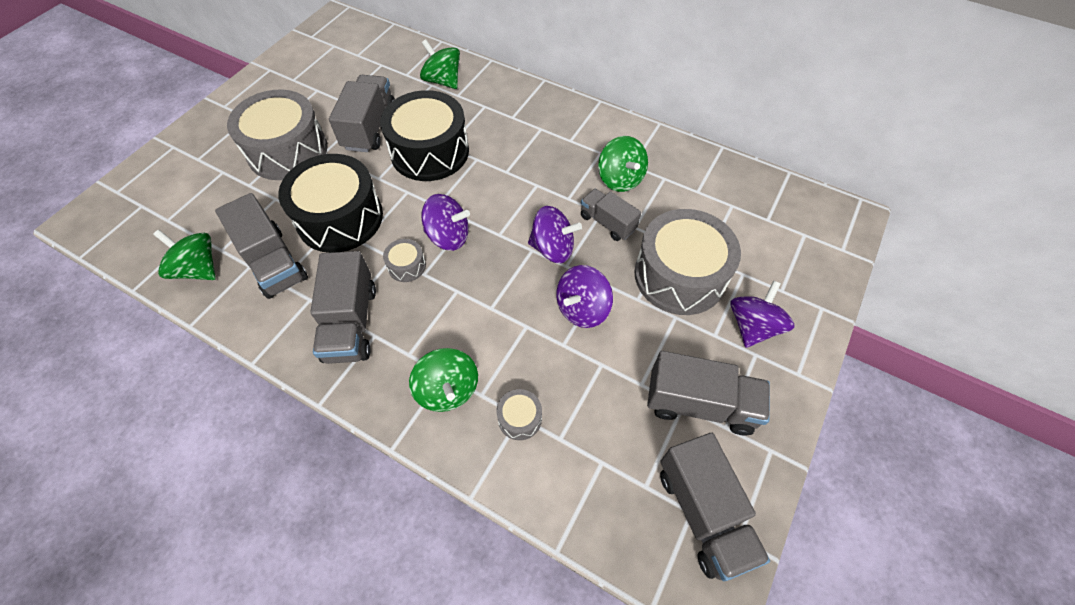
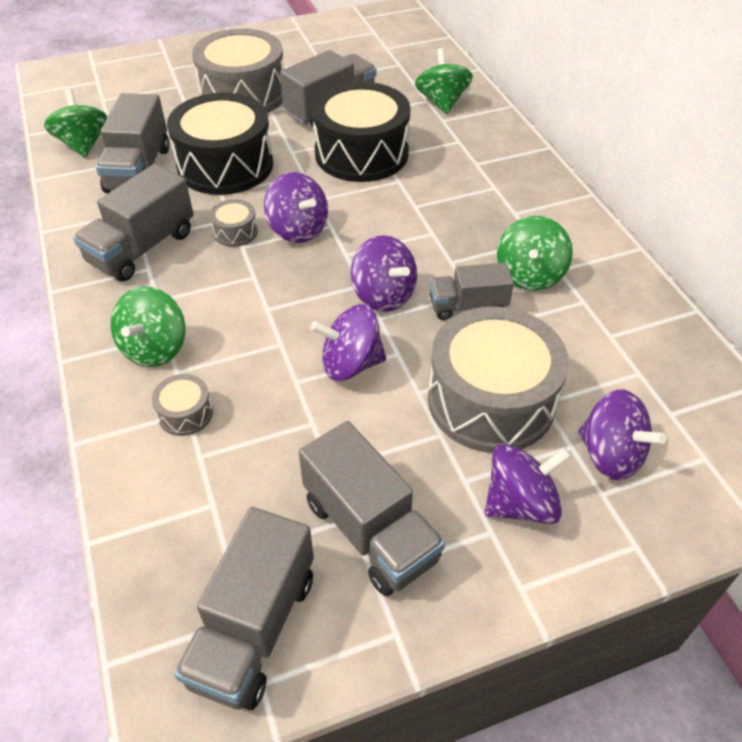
camera: 40 degrees right, 10 degrees down
(607, 223) = (467, 306): grey truck -> grey truck turned 90 degrees counterclockwise
(764, 265) = (610, 455): none -> purple spinning top

